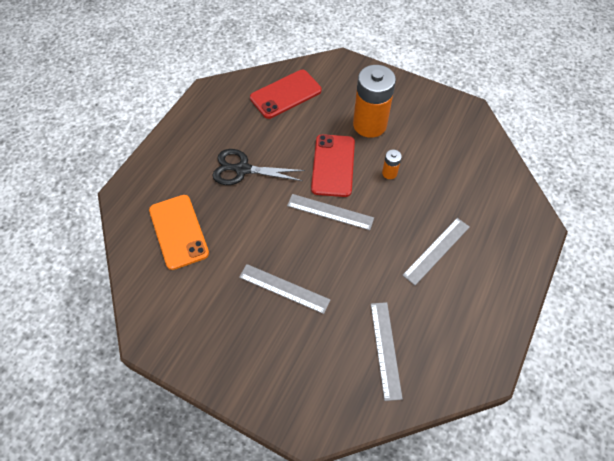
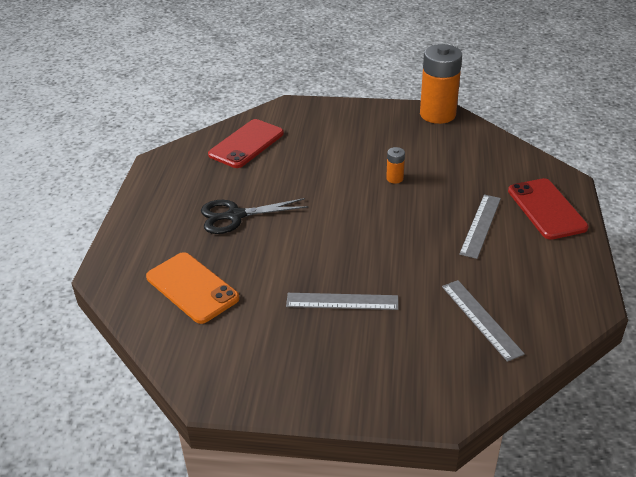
camera: 20 degrees left, 20 degrees down
(330, 212) = (352, 225): grey ruler -> none
(333, 165) = (332, 187): red phone -> red phone (546, 209)
(369, 124) = (350, 146): orange battery -> orange battery (437, 114)

